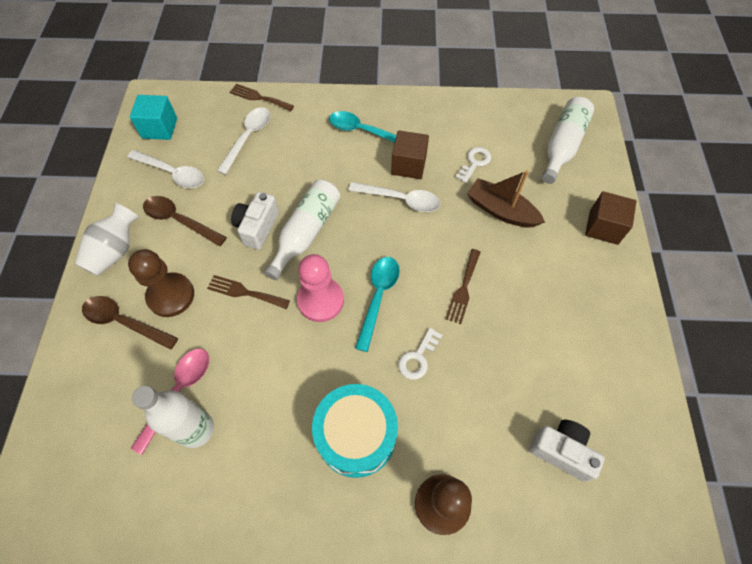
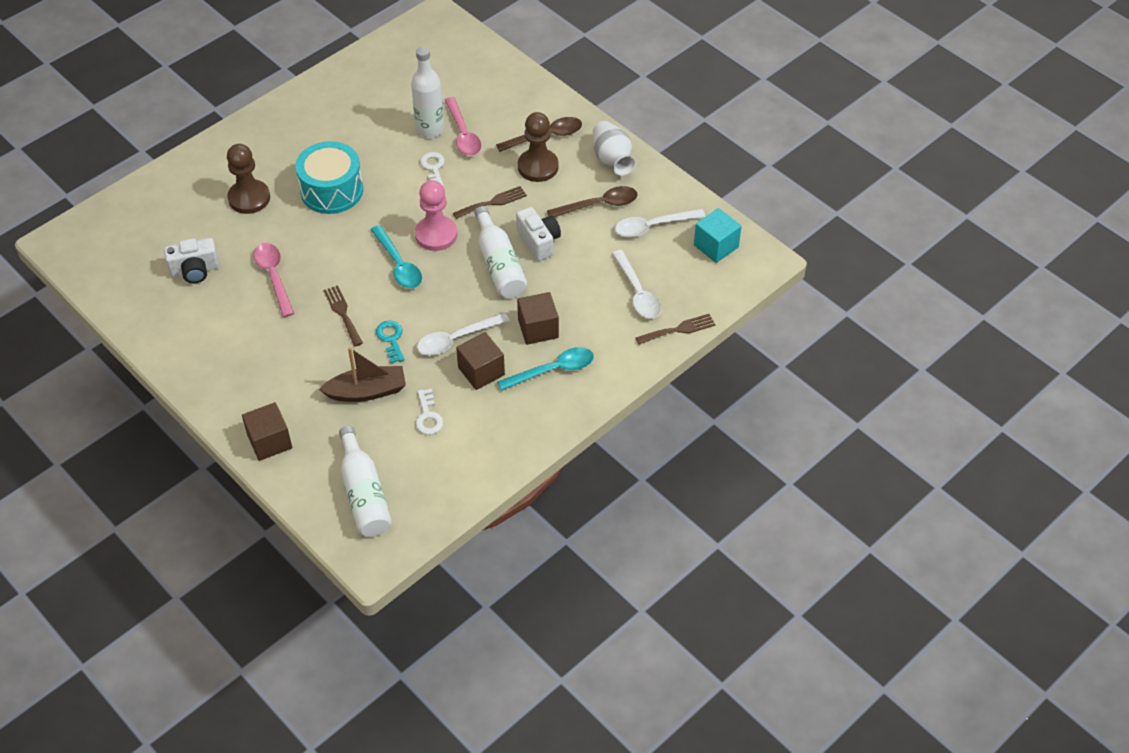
camera: 135 degrees right, 10 degrees down
(339, 164) = (538, 328): none -> brown cube
(418, 358) = (334, 252): white key -> white key (433, 168)
(446, 237) = (391, 339): none -> turquoise key
(491, 377) = (274, 276): none -> pink spoon

